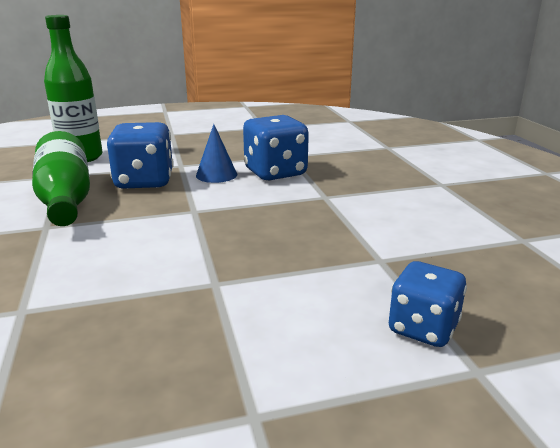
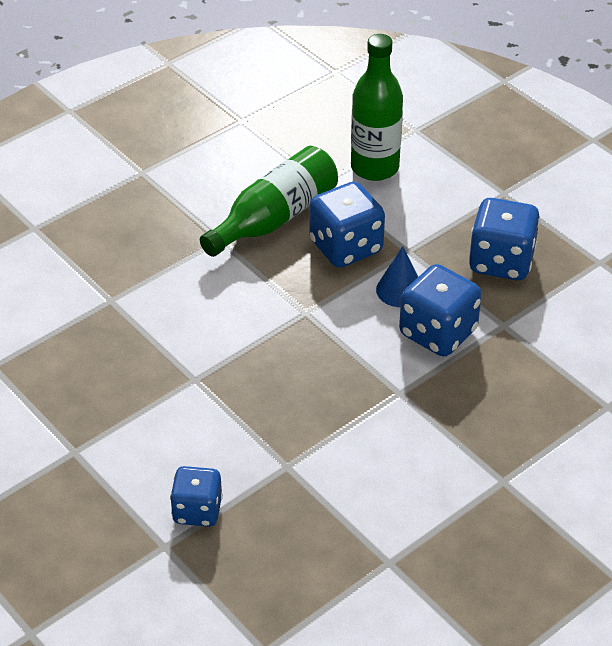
camera: 65 degrees right, 20 degrees up
(231, 145) = (501, 262): none -> blue dice

